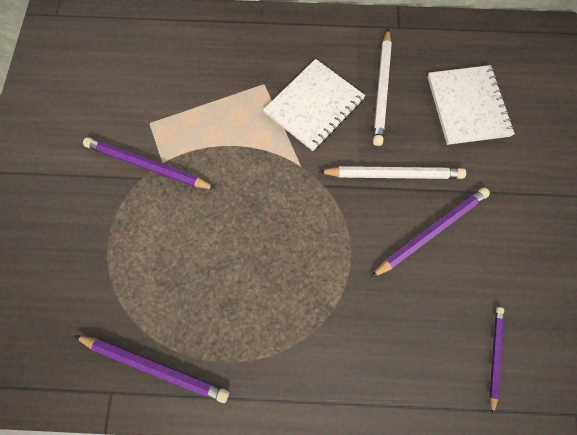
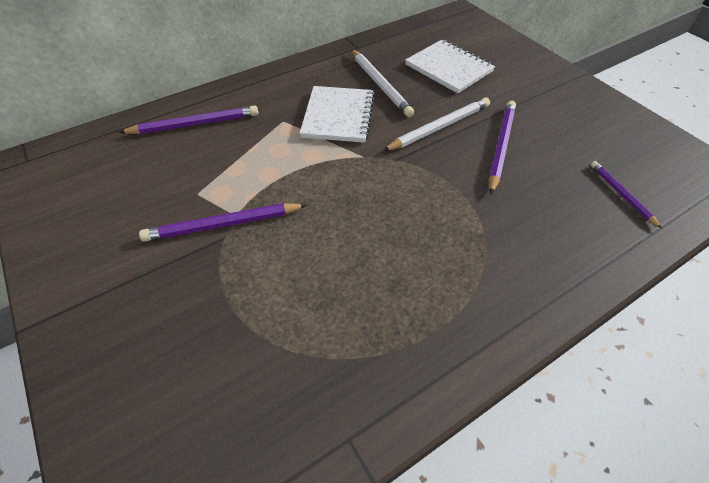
camera: 35 degrees left, 20 degrees down
(155, 366) = (374, 381): purple pencil -> purple pencil (195, 124)

